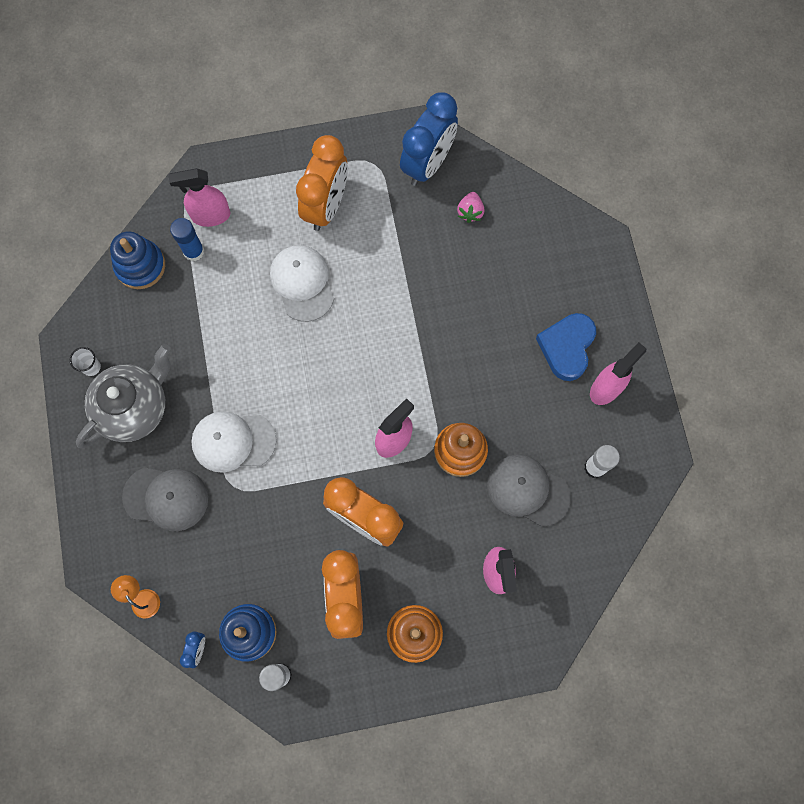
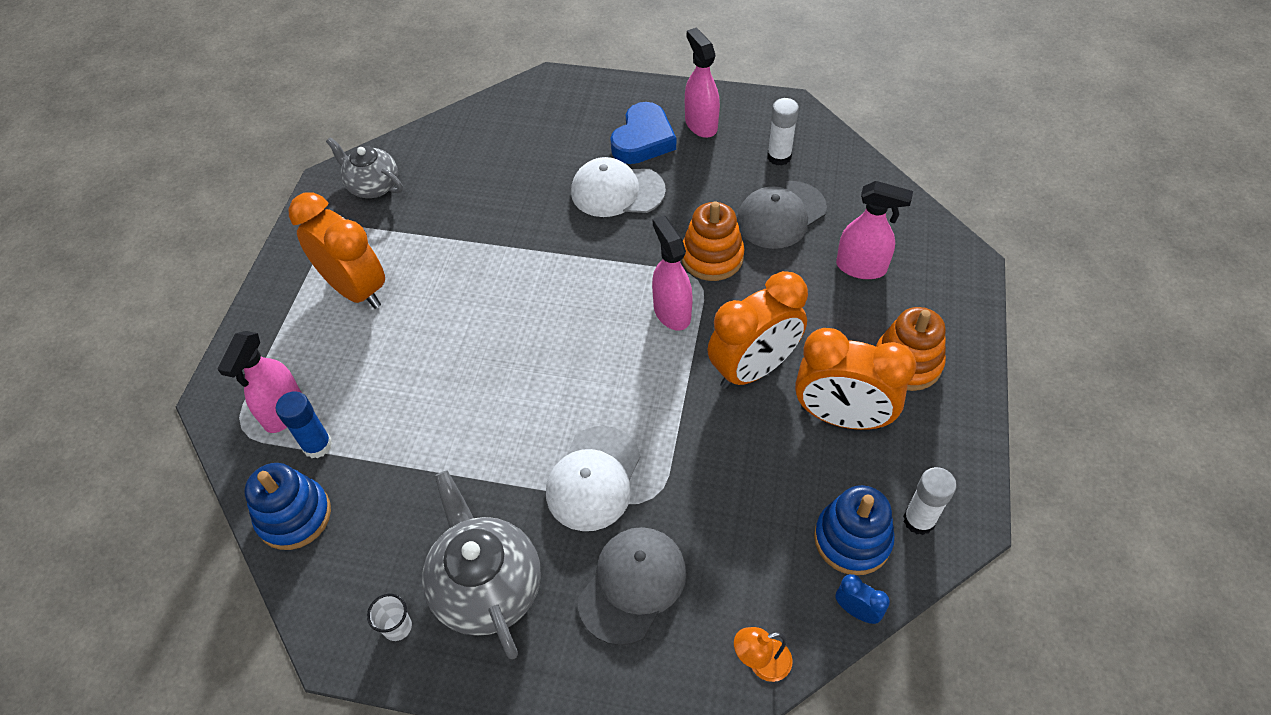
camera: 65 degrees left, 20 degrees down
(302, 283) = (434, 342): white cap -> white cap (617, 191)
(427, 164) = (373, 186): blue clock -> grey teapot
(470, 212) = (451, 168): pink strawberry -> none
(567, 347) = (643, 140): blue heart -> blue heart turned 105 degrees counterclockwise

